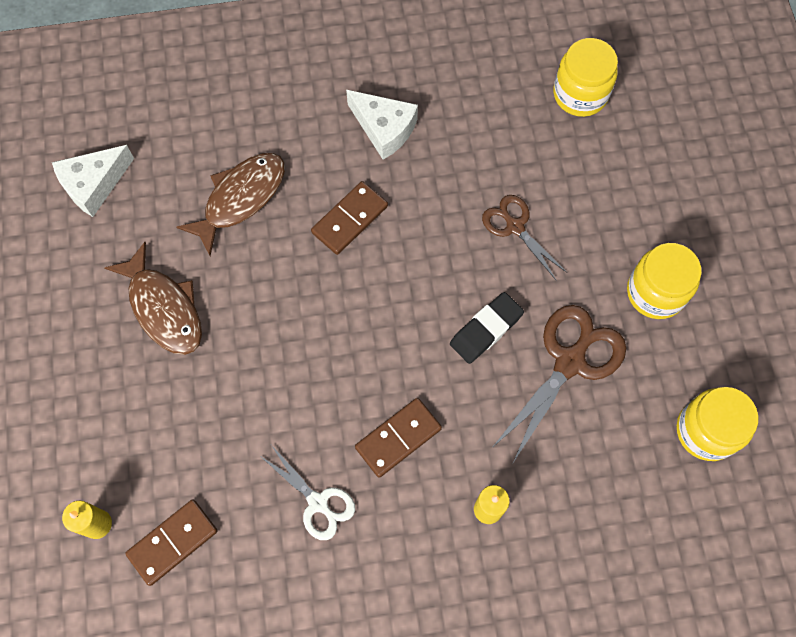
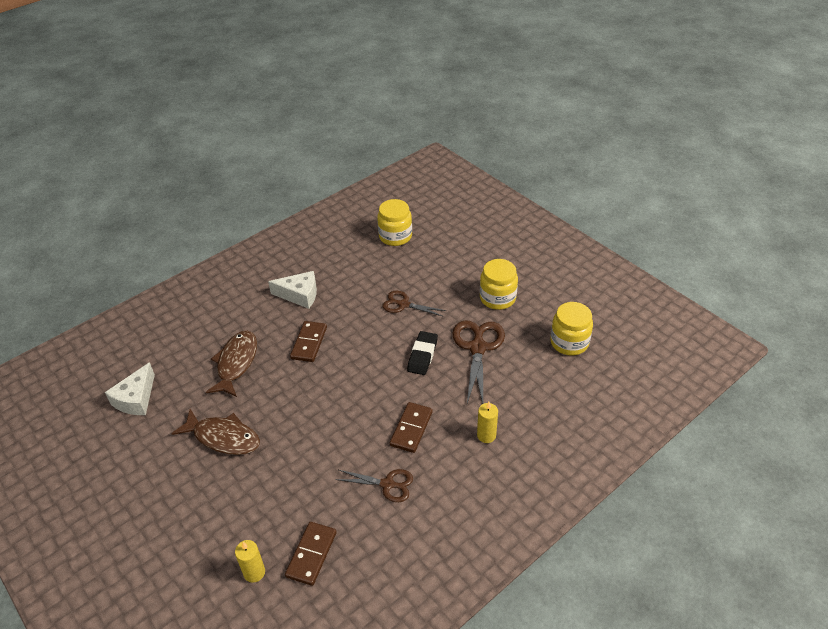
camera: 30 degrees left, 25 degrees down
(318, 502) = (387, 484): white scissors -> brown scissors

